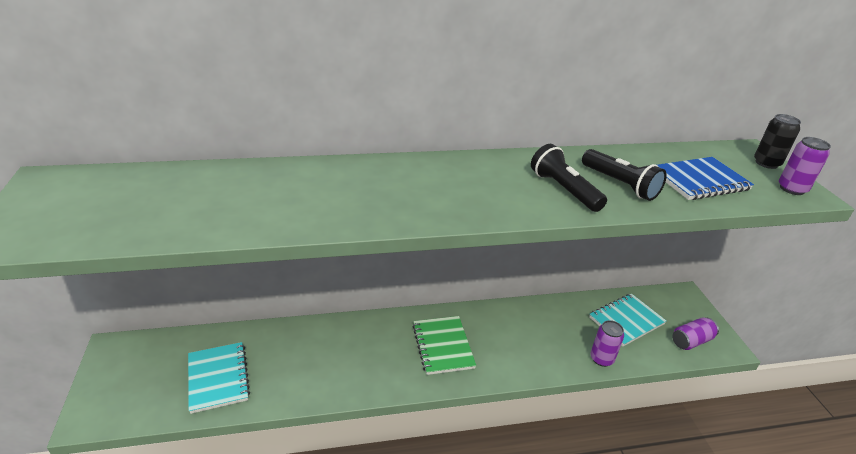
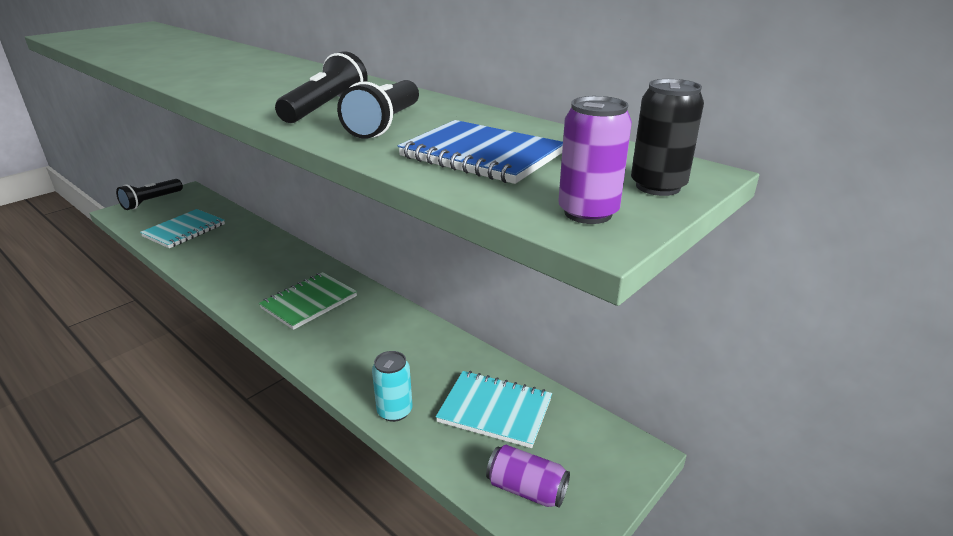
camera: 55 degrees right, 5 degrees down
(101, 383) = (151, 201): none -> black flashlight
(601, 359) = (394, 411): purple can -> turquoise can

